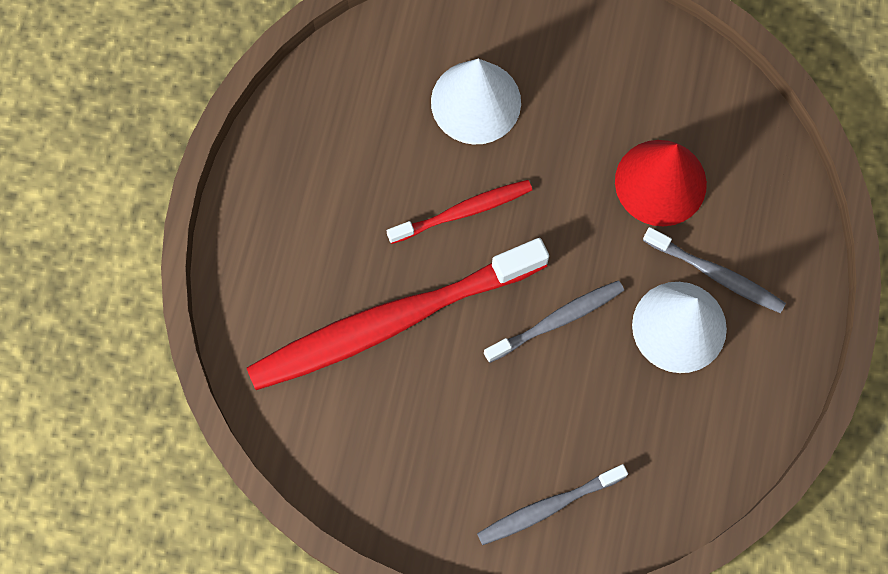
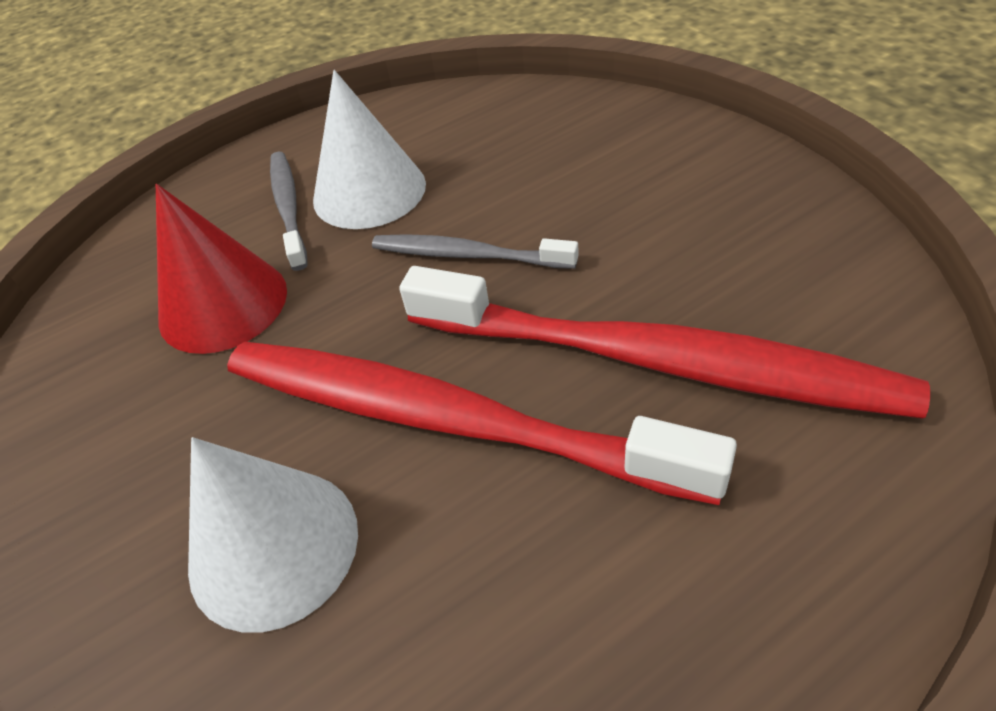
camera: 130 degrees left, 25 degrees down
(463, 211) = (445, 419): red toothbrush -> red toothbrush, size x2.04
(548, 507) = (633, 140): grey toothbrush -> none

